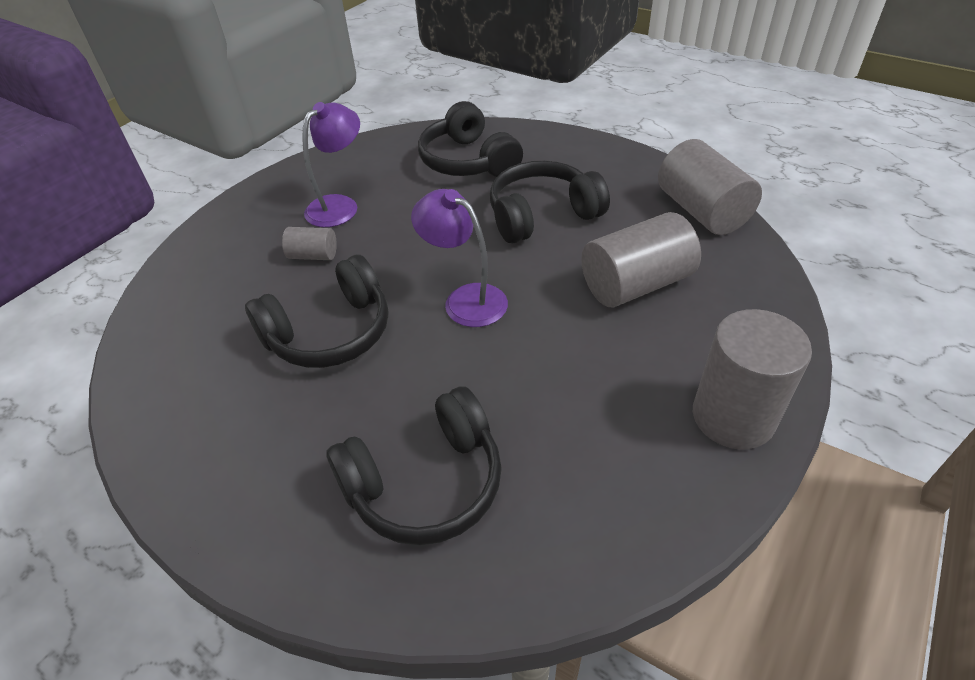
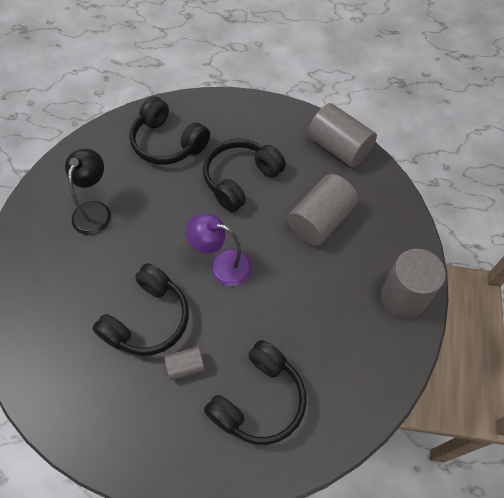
camera: 25 degrees left, 15 degrees up
(313, 255) = (101, 261): grey cylinder -> grey cylinder (186, 366)
(340, 205) = (95, 210): purple lamp -> black lamp

